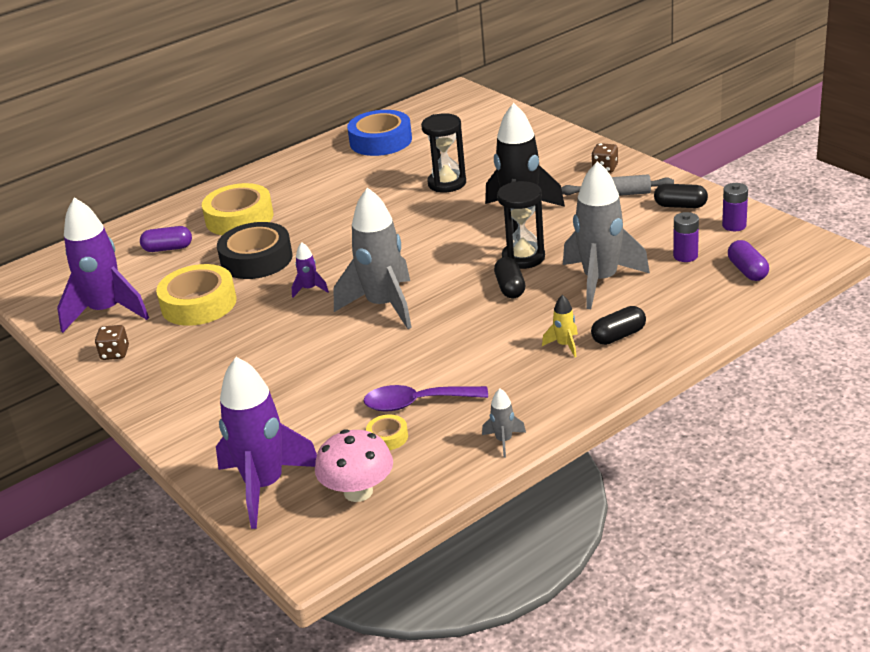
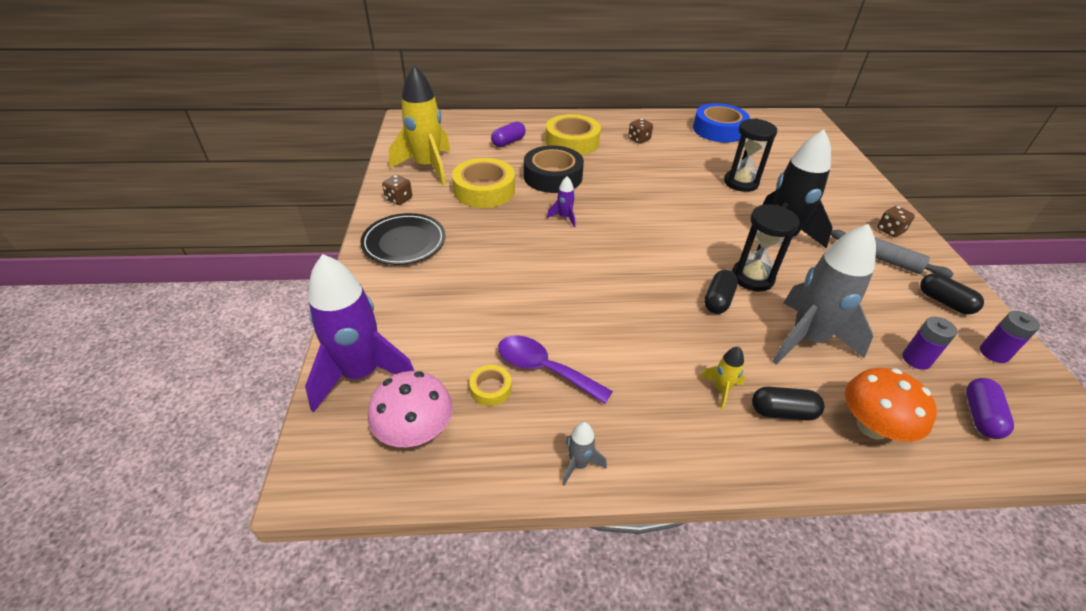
camera: 30 degrees right, 10 degrees up
(106, 312) = (428, 167): purple rocket -> yellow rocket
(168, 248) = (508, 142): purple capsule -> purple capsule turned 75 degrees counterclockwise
(173, 384) = (404, 242): none -> black plate
(308, 185) = (639, 139): none -> brown dice
(383, 306) = (602, 260): grey rocket -> none
(683, 313) = (872, 426): none -> orange mushroom

